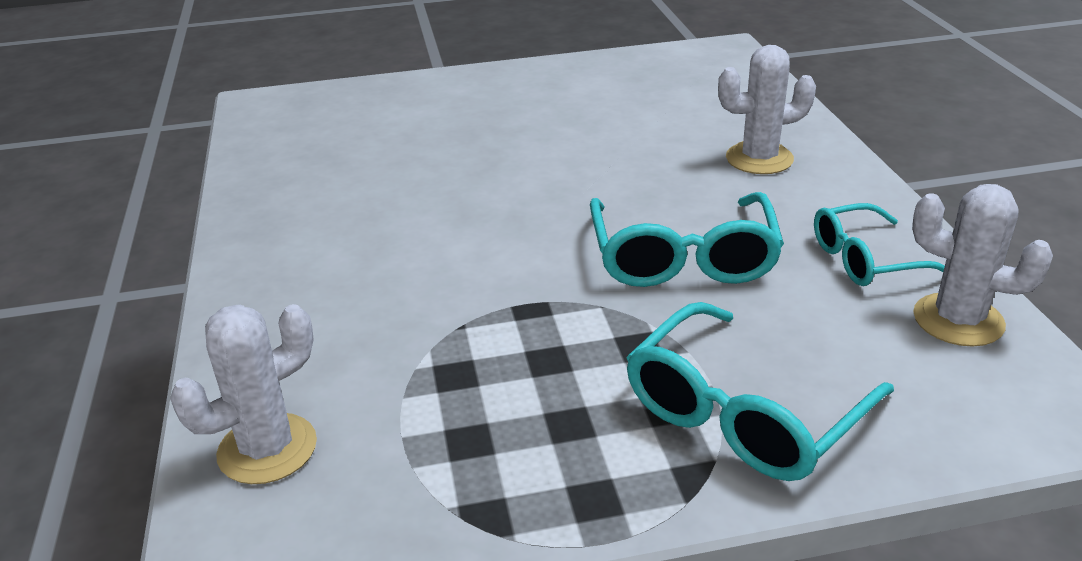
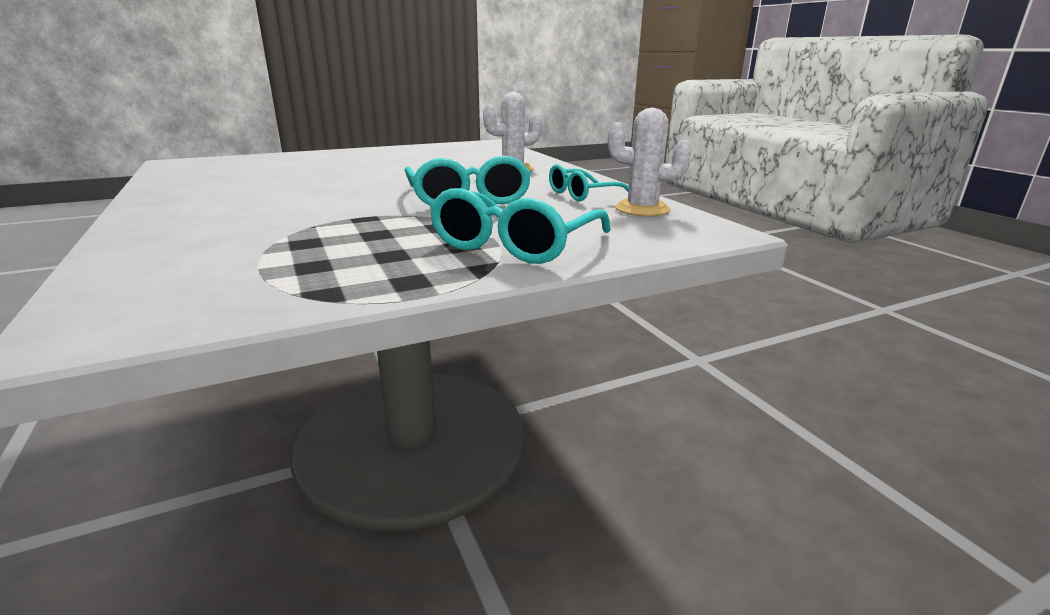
camera: 15 degrees left, 10 degrees down
(267, 449) = (139, 280): white cactus -> none

